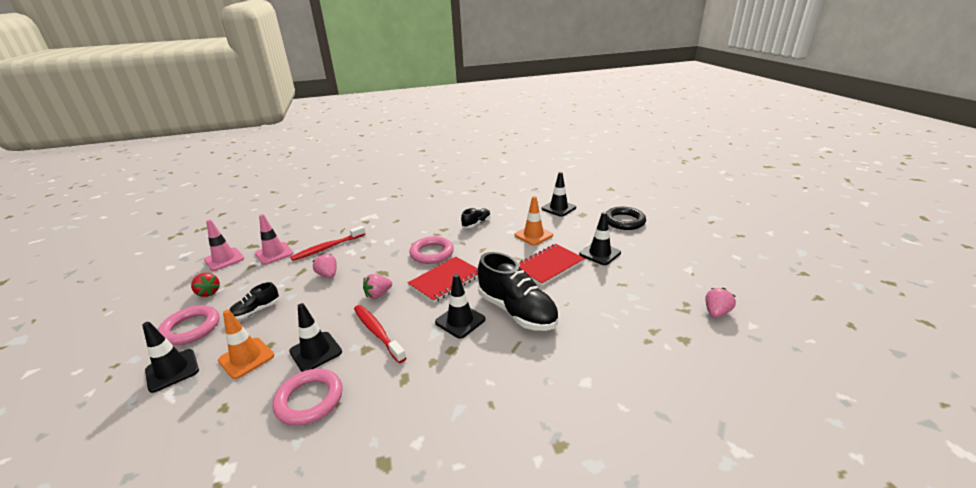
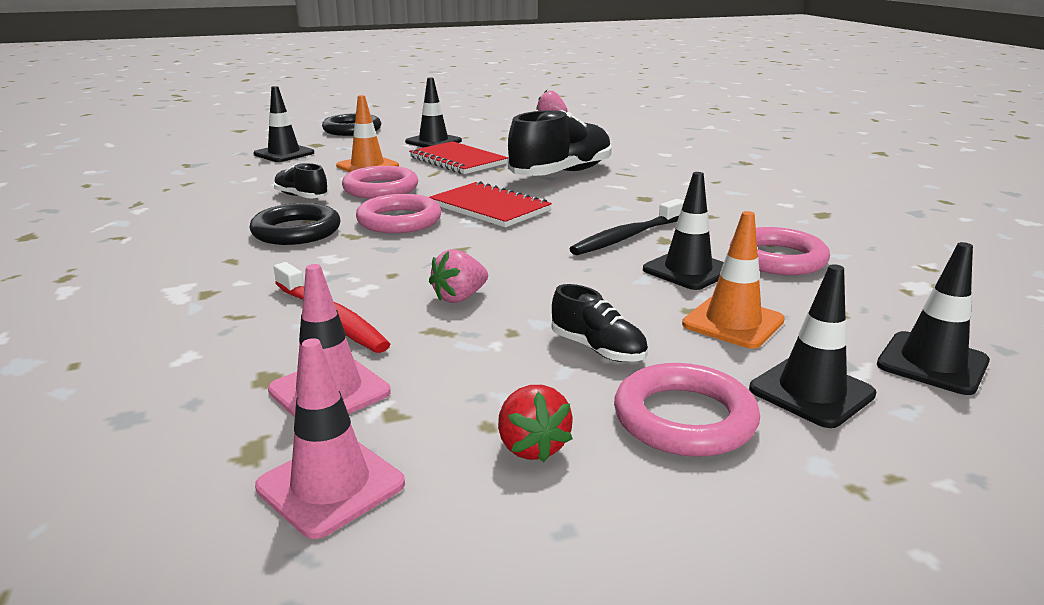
camera: 95 degrees left, 5 degrees down
(208, 293) = (532, 446): red strawberry -> red strawberry turned 120 degrees clockwise
(377, 332) = (627, 237): red toothbrush -> black toothbrush
(378, 294) = (530, 246): pink strawberry -> none
(425, 229) = (296, 231): none -> black ring
(460, 321) = (587, 196): black traffic cone -> black traffic cone (932, 363)
(487, 243) = (381, 189): none -> pink ring

